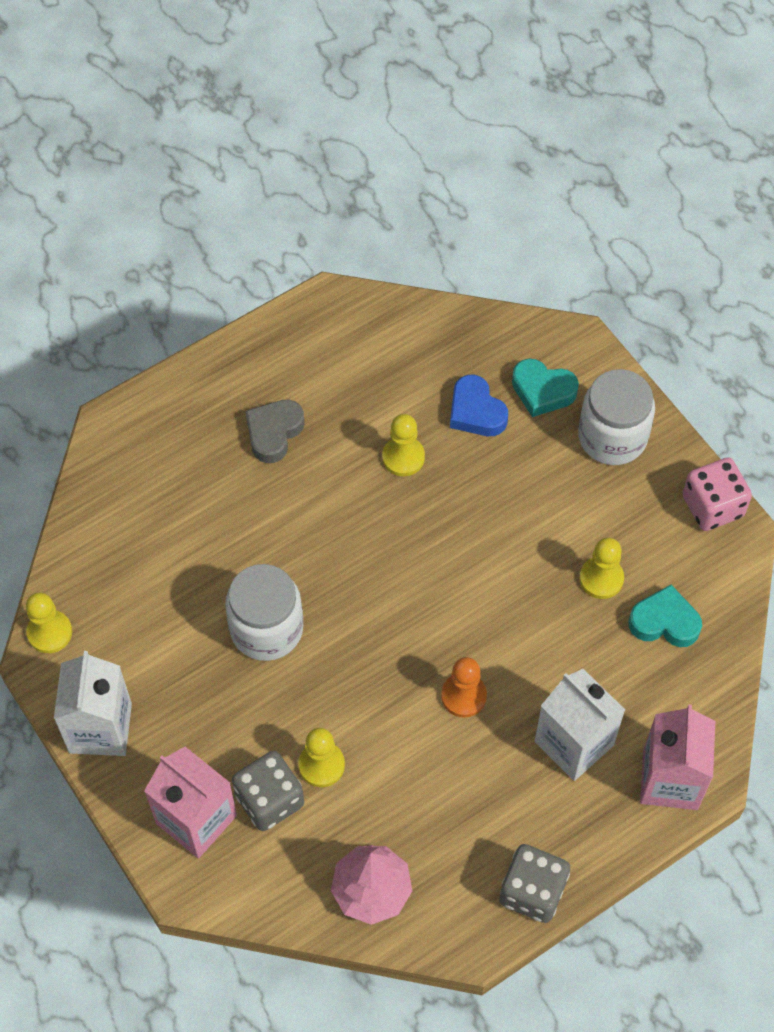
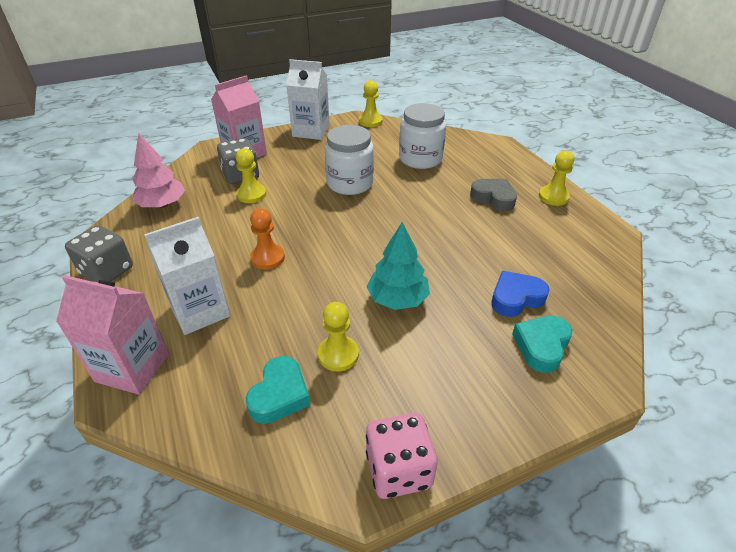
camera: 100 degrees right, 20 degrees down
(403, 457) = (472, 252): yellow pawn -> yellow pawn (553, 197)
(505, 532) = (397, 299): none -> turquoise tree
(612, 436) = (490, 392): white jar -> white jar (420, 159)

